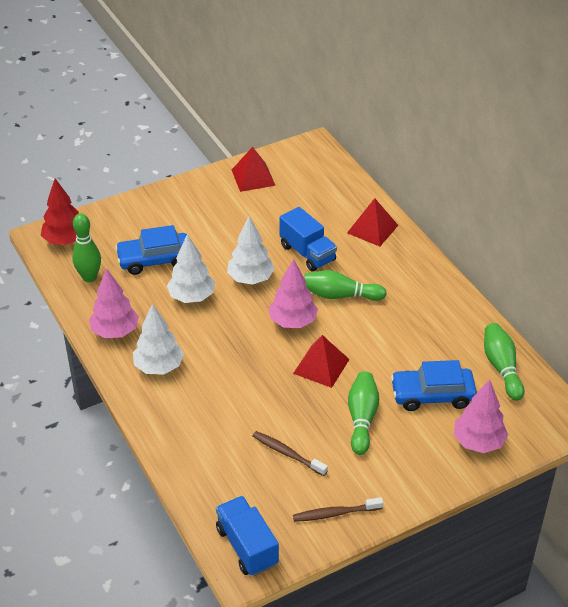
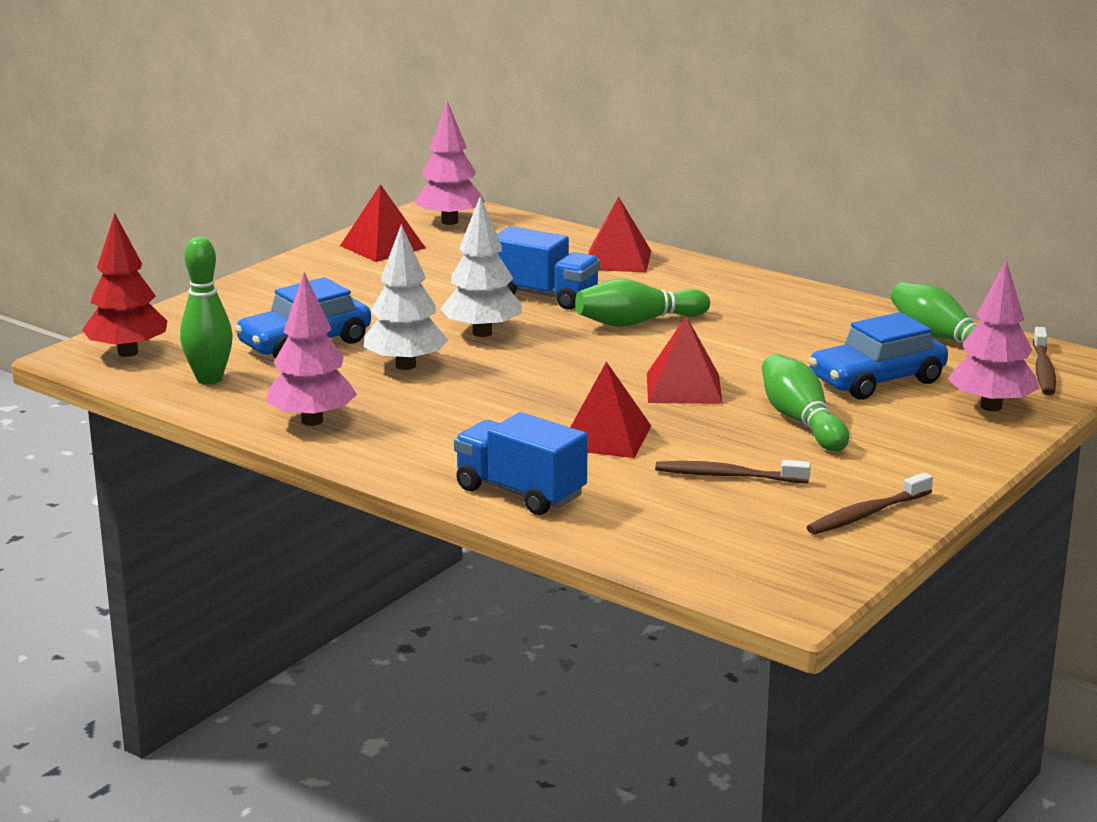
camera: 25 degrees left, 20 degrees down
(159, 367) = (425, 439): white tree -> none
(247, 546) = (769, 577): blue truck -> blue truck (520, 493)
(249, 397) = (605, 437): none -> red pyramid
(293, 322) = (593, 358): pink tree -> pink tree (450, 221)
(537, 417) = (1043, 370): none -> brown toothbrush

